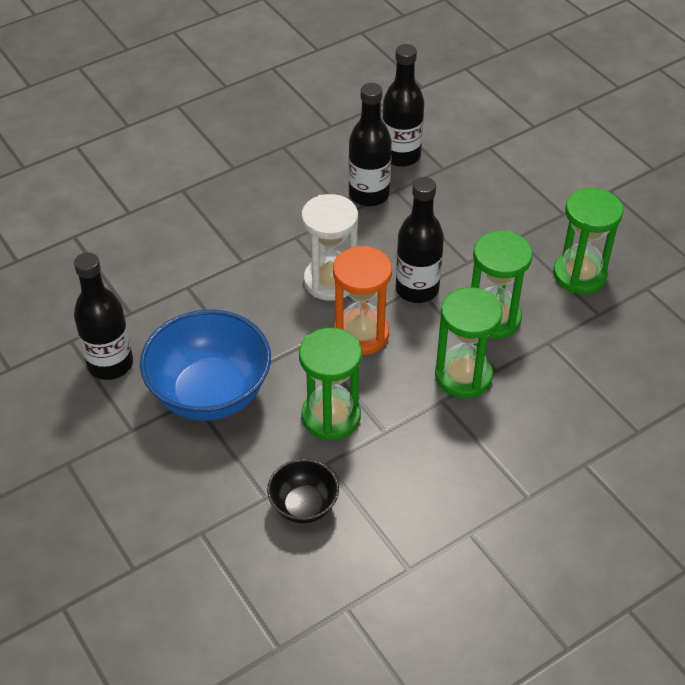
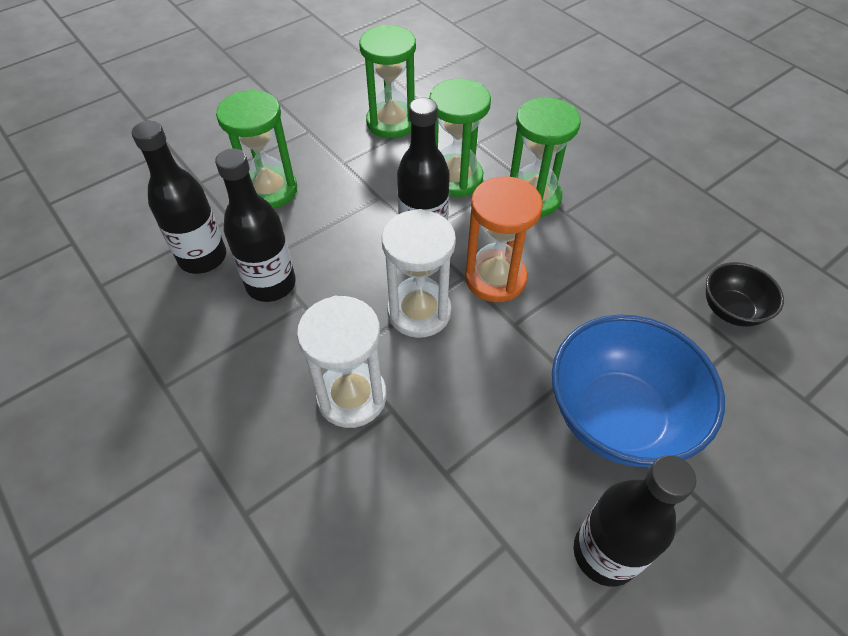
camera: 95 degrees left, 5 degrees up
(257, 240) = (352, 396): none -> white hourglass
(331, 417) = (614, 296): green hourglass -> green hourglass (269, 190)

